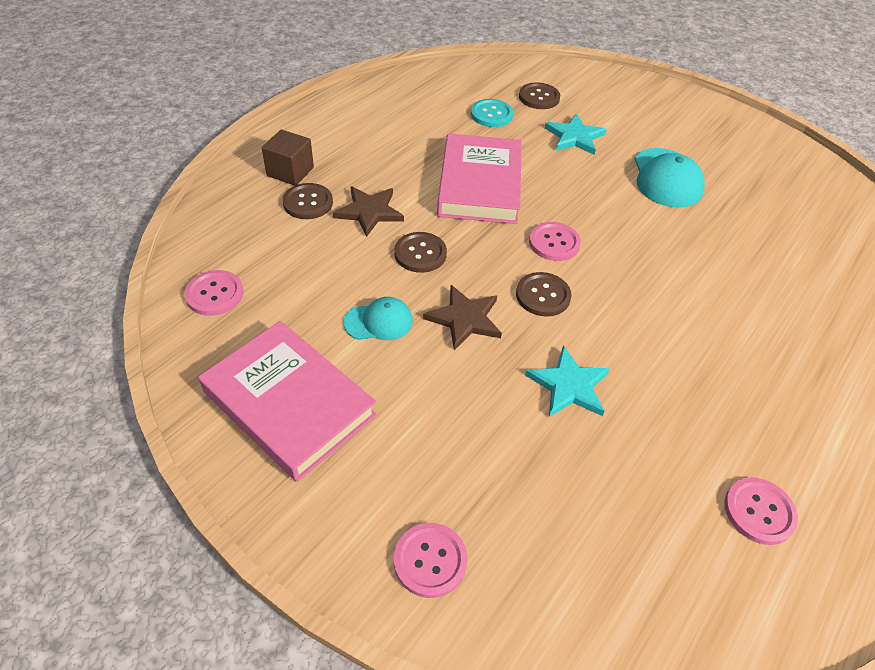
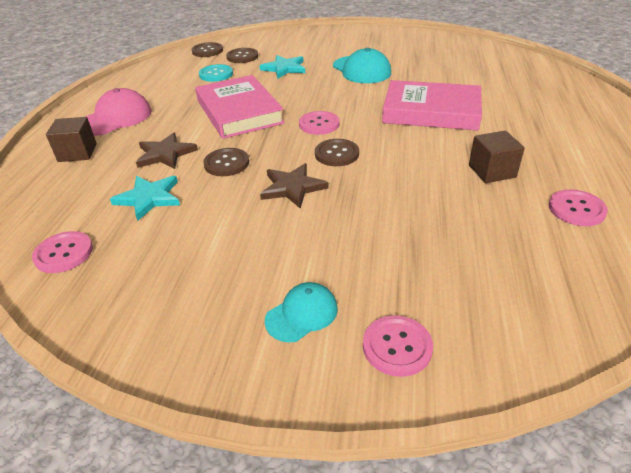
camera: 25 degrees left, 10 degrees down
(289, 403) = (192, 298): pink book -> pink book (431, 111)
(308, 203) = (108, 166): brown button -> brown button (207, 51)
(350, 138) = (115, 118): none -> pink cap
(379, 321) = (227, 215): turquoise cap -> turquoise cap (302, 314)
(569, 385) = (399, 195): turquoise star -> turquoise star (149, 198)
(702, 407) = (492, 171): none -> brown cube

